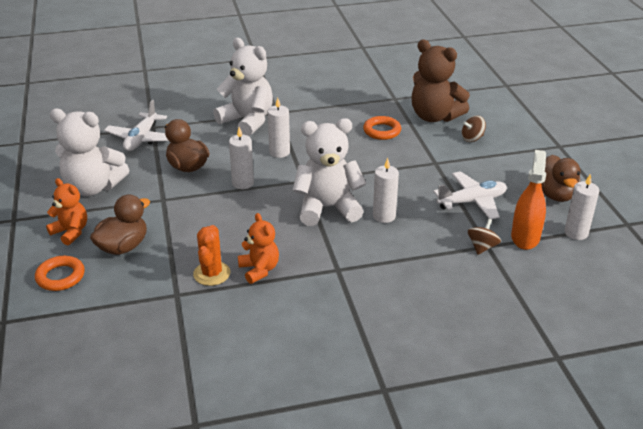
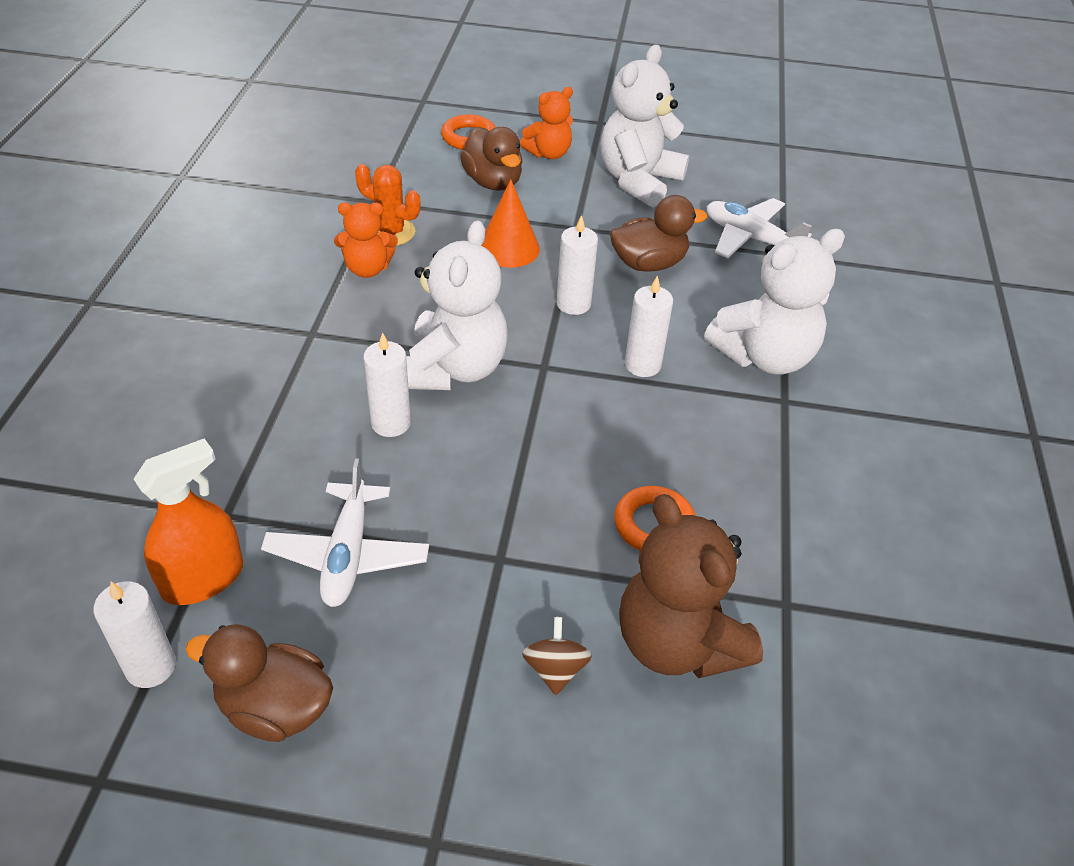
camera: 110 degrees right, 10 degrees up
(201, 219) = (509, 248): none -> orange cone
(434, 116) = (677, 643): brown teddy bear -> brown teddy bear turned 90 degrees counterclockwise
(482, 247) = (228, 507): brown spinning top -> none
(525, 237) = (203, 579): orange spray bottle -> orange spray bottle turned 75 degrees counterclockwise

